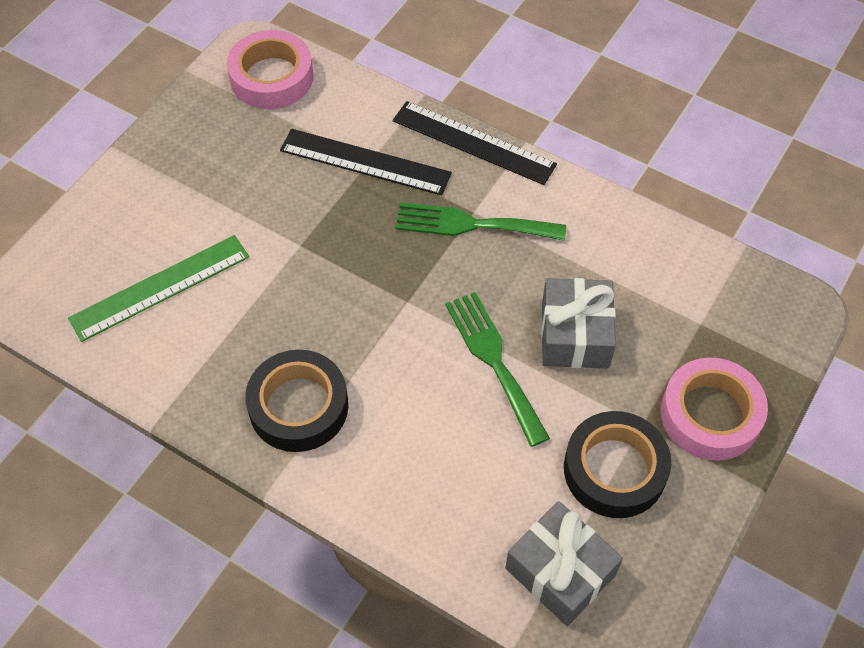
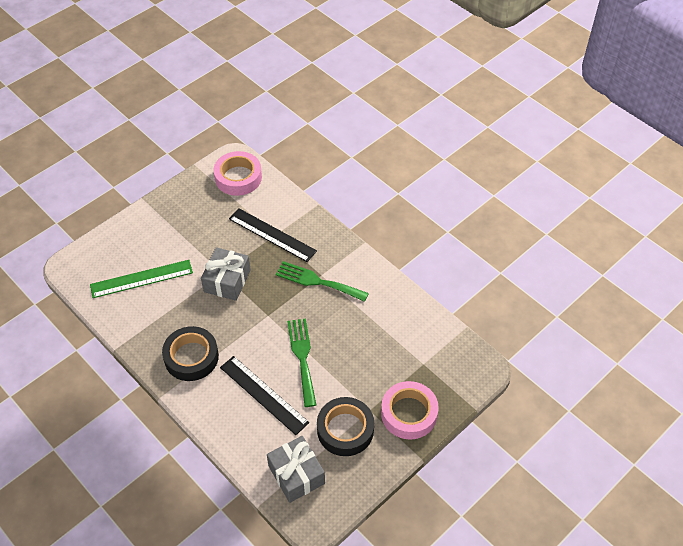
camera: 15 degrees right, 5 degrees down
(473, 142) = (335, 236): black ruler -> black ruler (264, 394)
(575, 335) = (351, 354): grey gift -> grey gift (227, 281)

